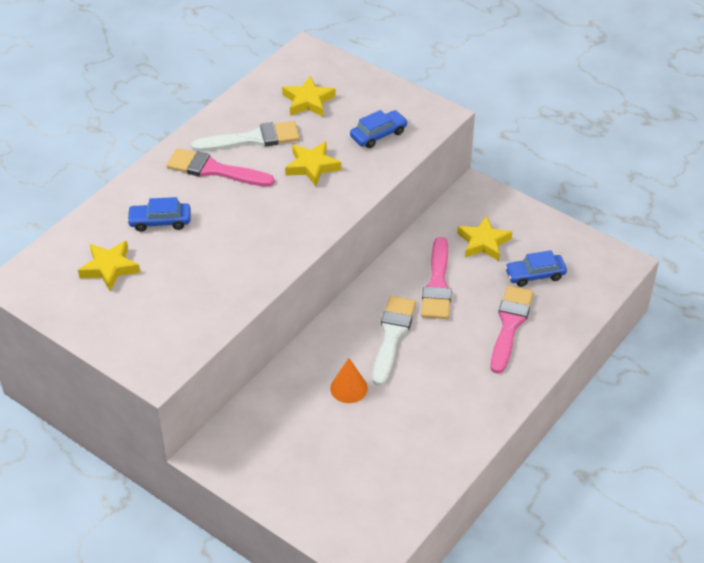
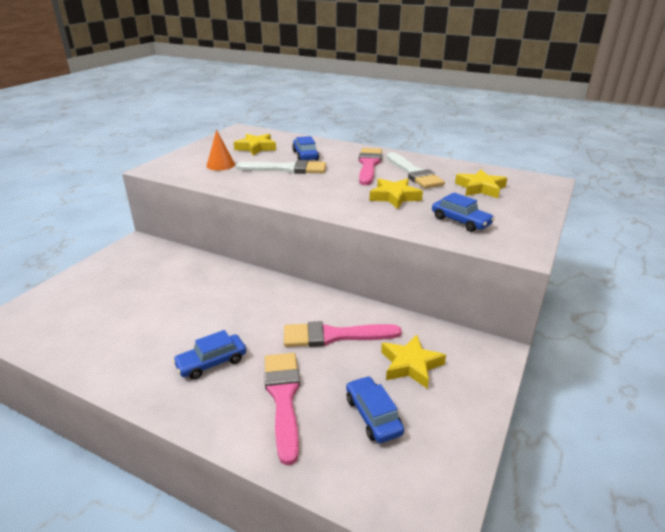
camera: 80 degrees right, 15 degrees down
(349, 388) = (194, 296): orange cone -> orange cone (220, 165)
(392, 336) = (258, 313): white brush -> white brush (287, 169)
(460, 371) = (211, 362): none -> blue car
(510, 325) = (283, 398): pink brush -> pink brush turned 105 degrees counterclockwise

